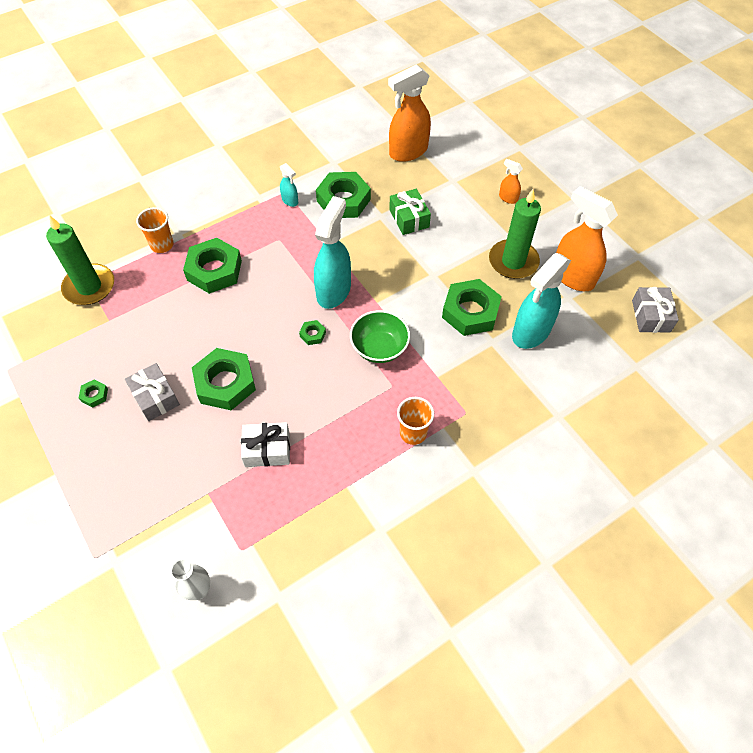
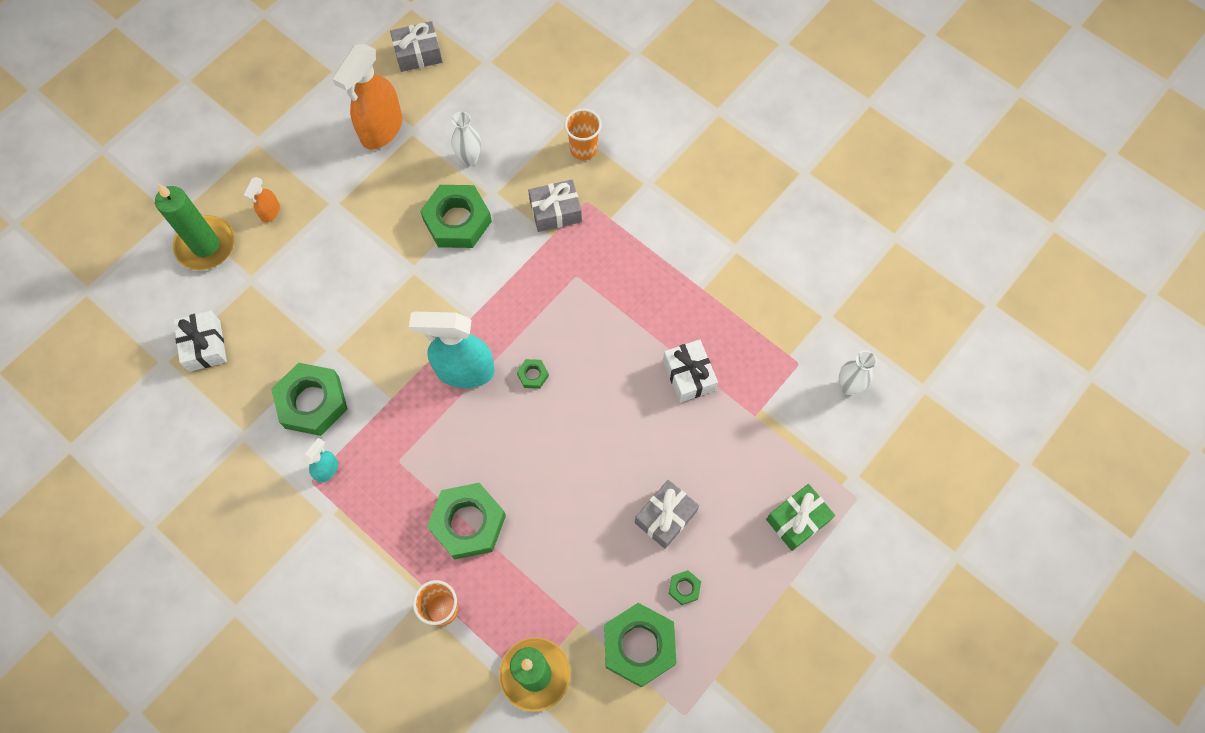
camera: 105 degrees left, 10 degrees up
(225, 383) = (624, 447): green nut -> green nut (639, 646)
(379, 348) = (531, 300): green bowl -> none
(408, 152) = (204, 345): orange spray bottle -> white gift
(409, 218) = (328, 316): green gift -> green gift (797, 520)
(413, 433) = (625, 244): orange cup -> orange cup (583, 149)
(461, 385) = (555, 211): none -> grey gift
(513, 261) = (372, 190): green candle -> green candle (206, 245)
(531, 332) = (469, 158): turquoise spray bottle -> white vase

